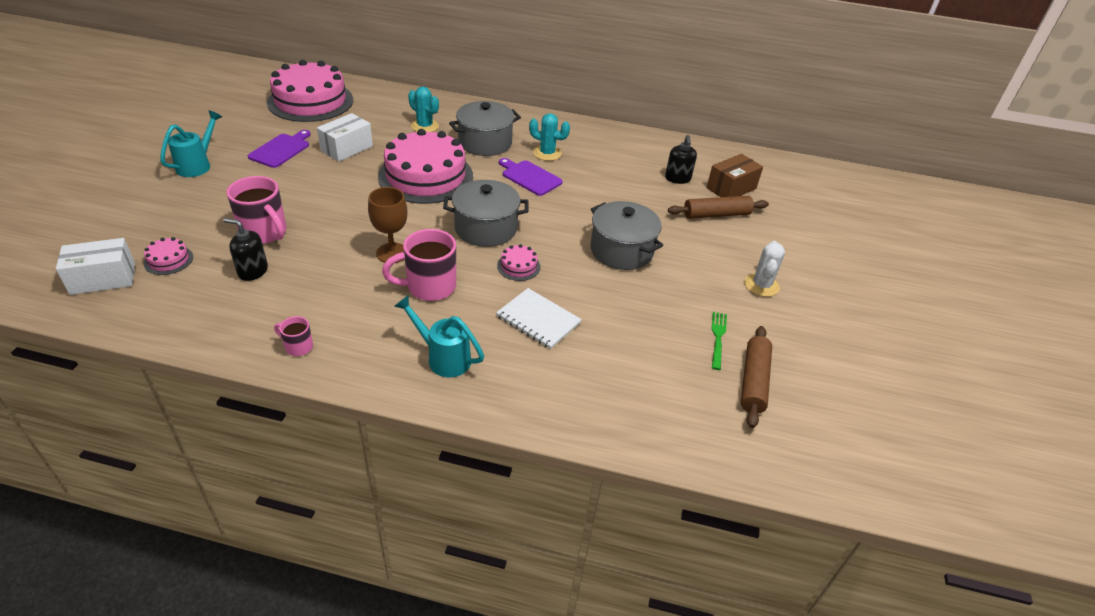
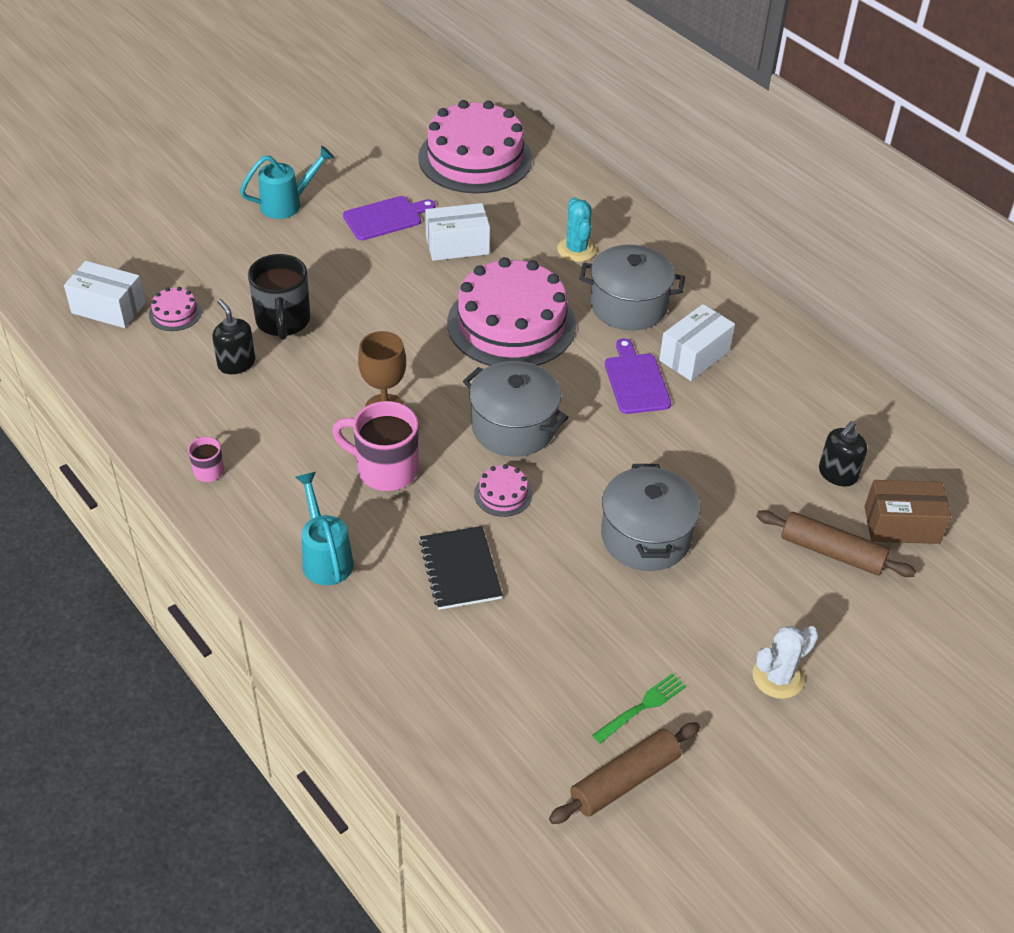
camera: 40 degrees right, 5 degrees up
(265, 233) = (283, 322): pink mug -> black mug
(538, 320) = (460, 569): white notebook -> black notebook
(547, 153) = (694, 356): turquoise cactus -> white box

